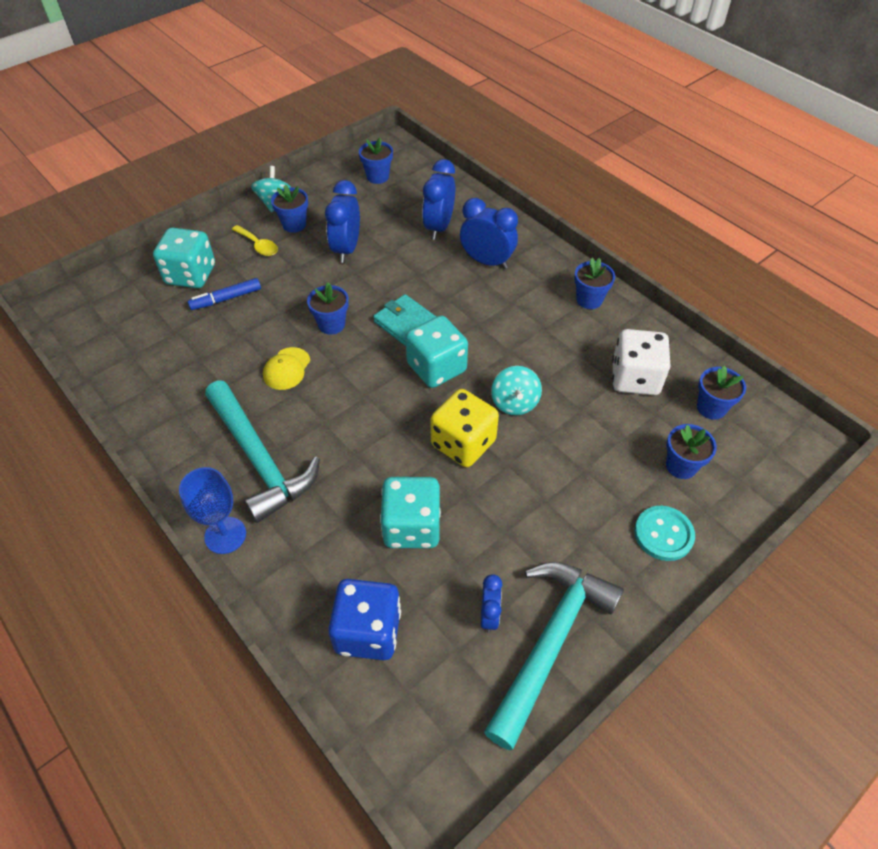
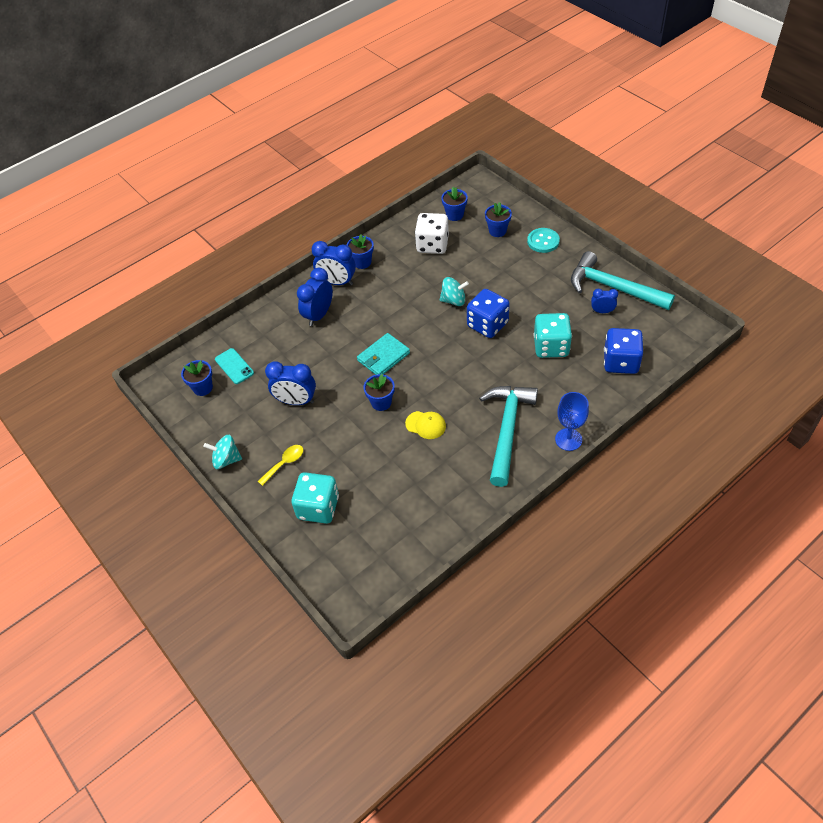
camera: 85 degrees left, 0 degrees up
(226, 299) = (349, 476): blue marker -> none
(259, 459) = (507, 430): turquoise hammer -> turquoise hammer turned 45 degrees counterclockwise
(294, 224) = (260, 441): blue flower pot -> none
(406, 197) = (234, 366): none -> turquoise phone
(436, 368) = (424, 340): turquoise dice -> none
(439, 227) = (276, 344): blue clock -> blue clock (337, 282)
(463, 443) = (487, 325): yellow dice -> blue dice

